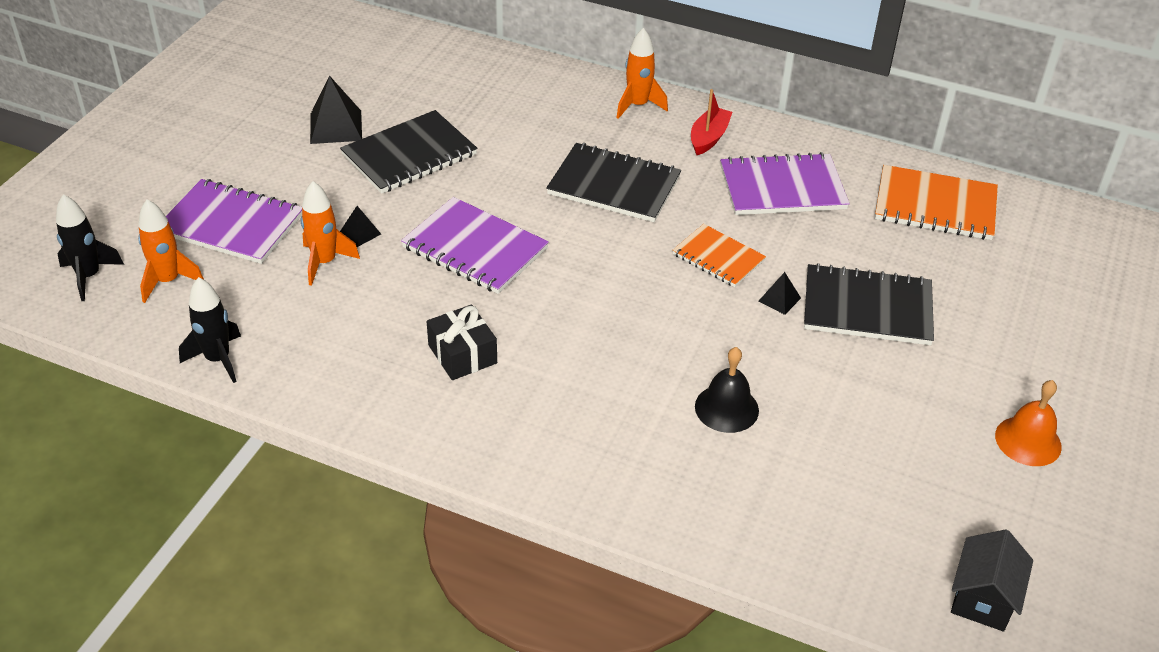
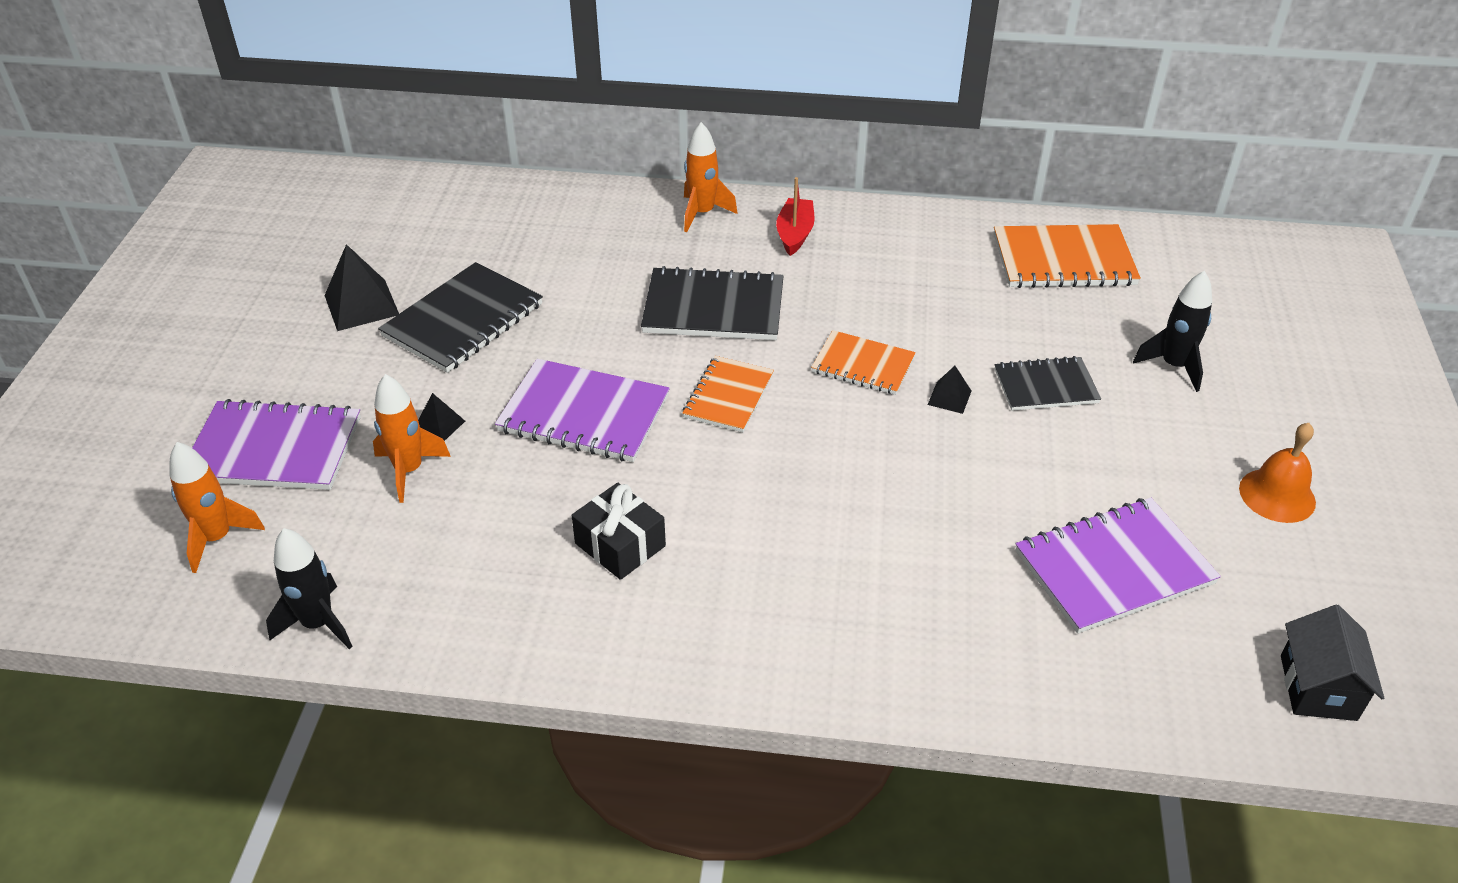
camera: 15 degrees left, 0 degrees up
(89, 276) = (109, 555): black rocket -> black rocket (1173, 366)
(596, 259) = (728, 396): none -> orange notebook
(726, 408) = (948, 536): black bell -> none
(782, 188) = (897, 273): purple notebook -> purple notebook (1113, 567)
(867, 308) = (1045, 386): black notebook -> black notebook, size x0.63

